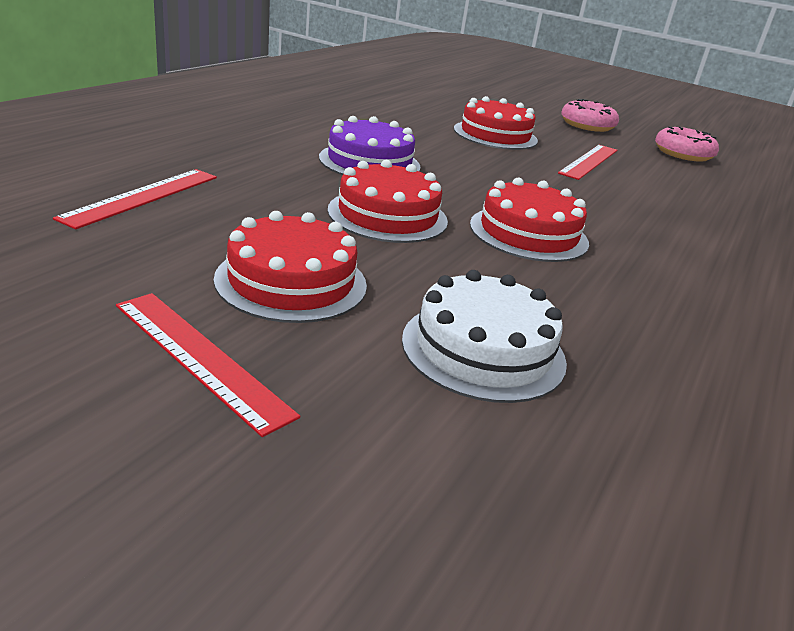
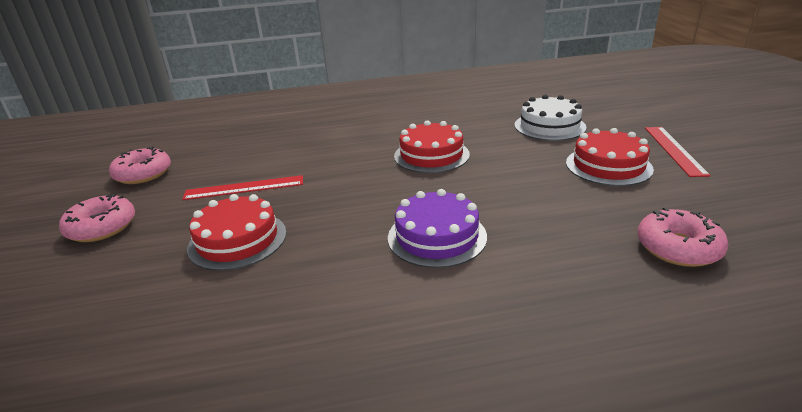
camera: 125 degrees left, 0 degrees up
(142, 197) = (678, 248): red ruler -> pink donut
(387, 215) = (501, 186): red cake -> none

